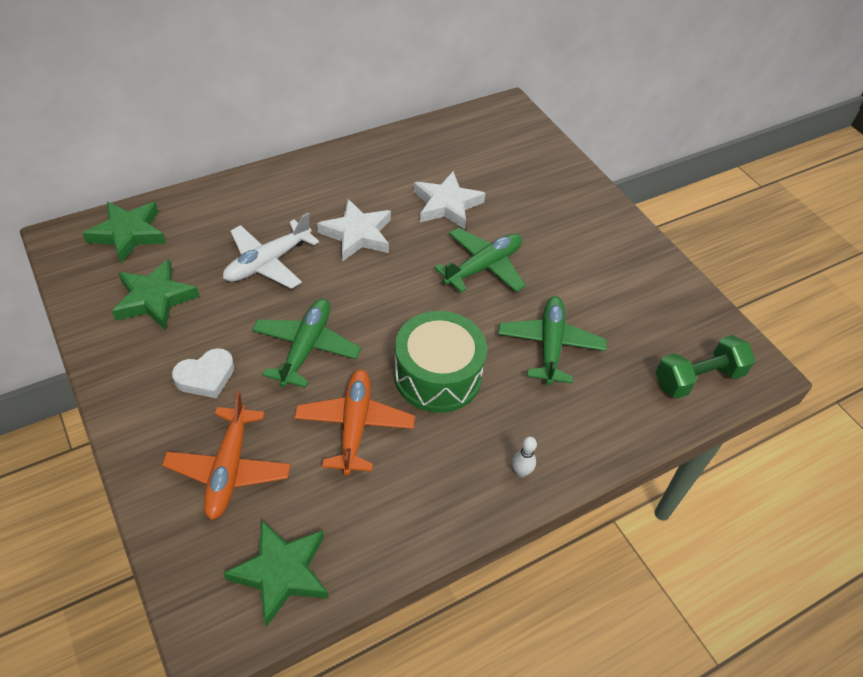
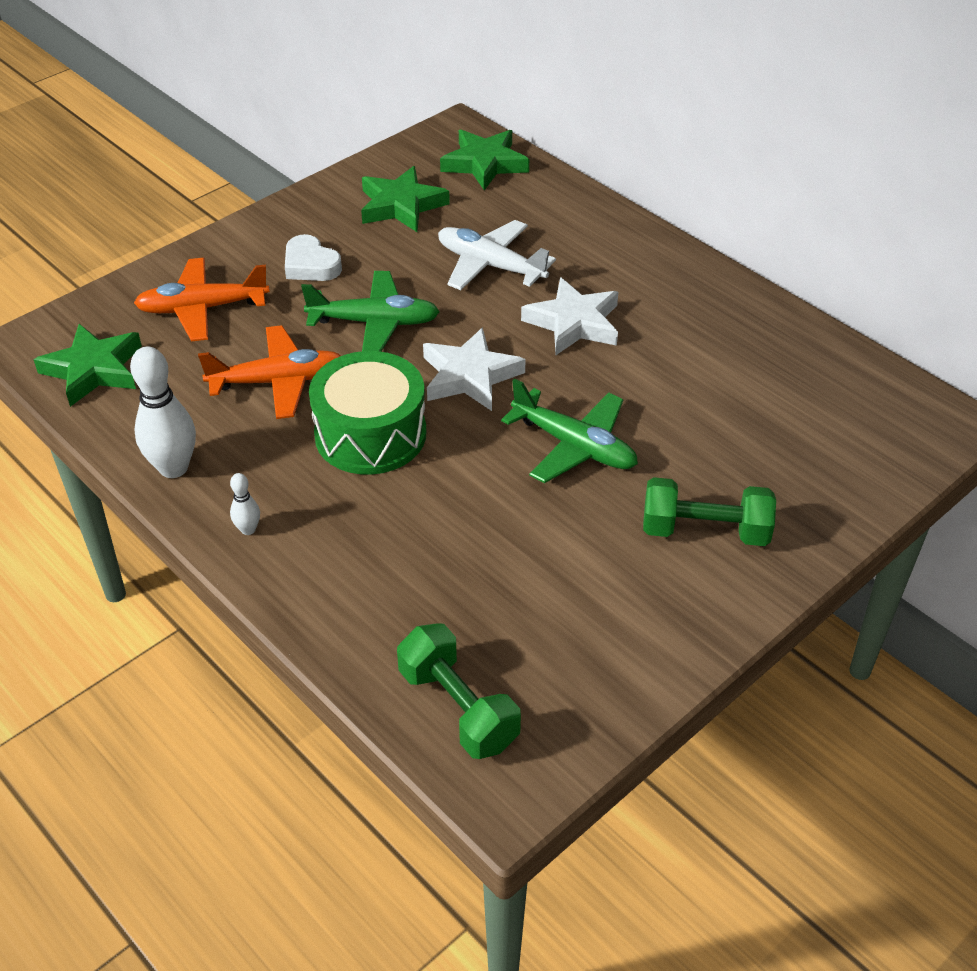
camera: 80 degrees right, 5 degrees down
(437, 517) = (173, 468): none -> white bowling pin
(446, 204) = (677, 391): white star -> white star (470, 376)
(550, 345) = (459, 532): green plane -> none
(573, 229) = (705, 531): none -> green dumbbell

